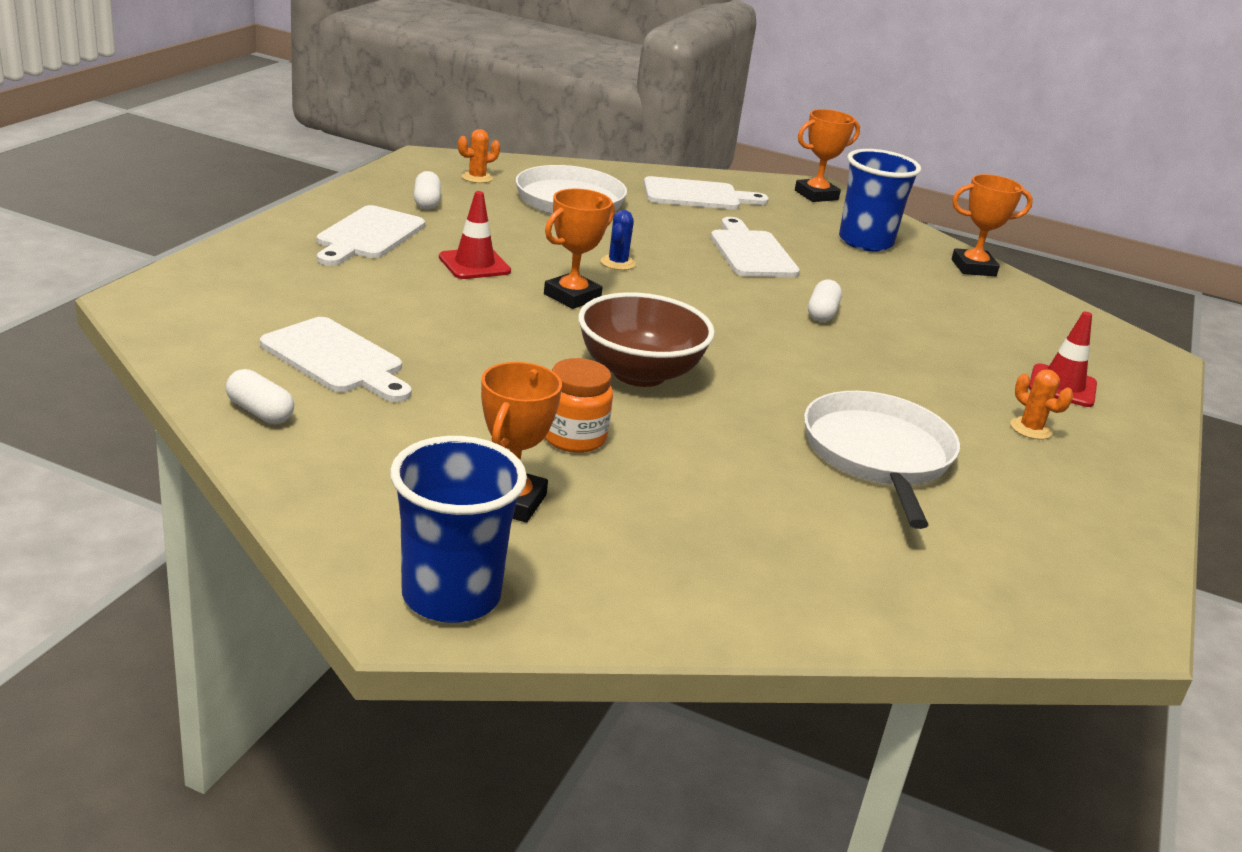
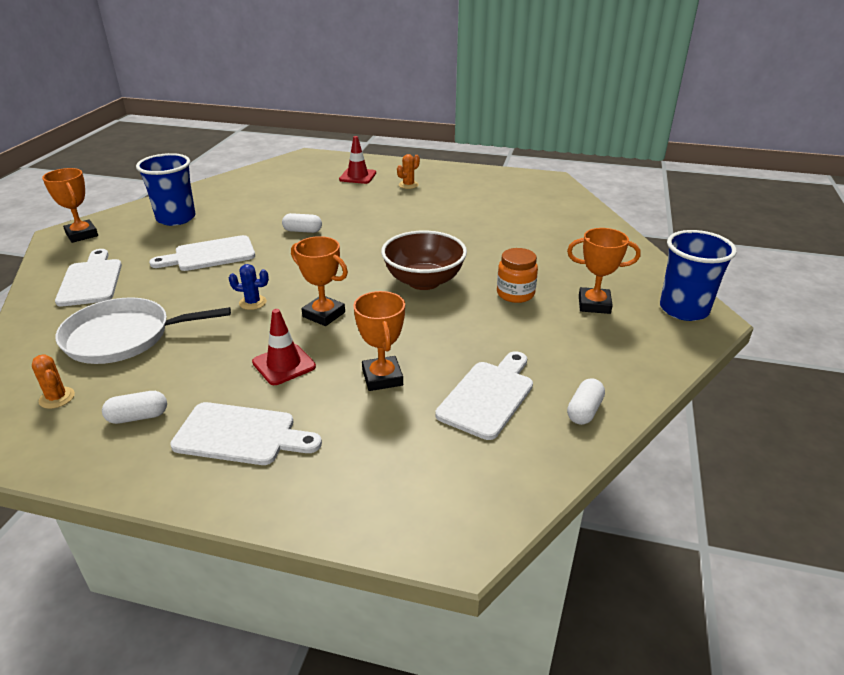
camera: 95 degrees left, 5 degrees up
(878, 455) = (463, 217): white pan -> none
(973, 268) = (209, 189): orange trophy -> orange trophy (382, 377)

